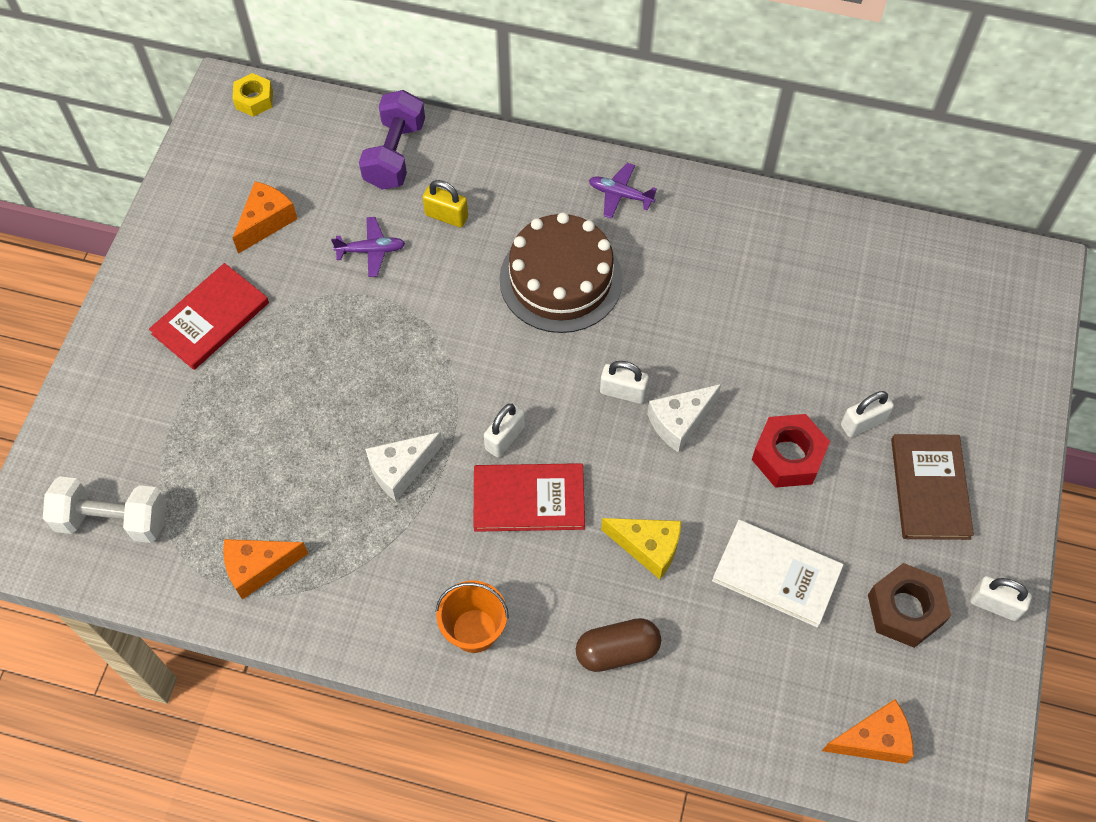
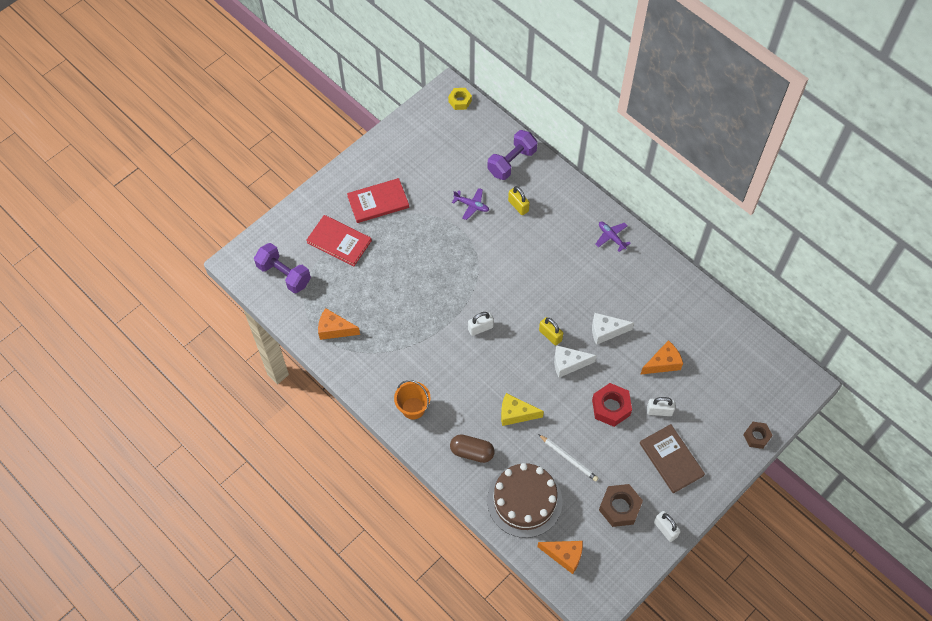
camera: 30 degrees right, 0 degrees up
(113, 520) = (284, 274): white dumbbell -> purple dumbbell
(266, 222) = (430, 167): orange cheese -> orange cheese (663, 363)
(401, 470) = (423, 318): white cheese -> white cheese (606, 331)
(529, 499) = (474, 362): red book -> red book (339, 242)
(561, 279) = (554, 265): brown cake -> brown cake (524, 500)
(623, 392) = (550, 335): white padlock -> yellow padlock
(648, 547) = (515, 414): yellow cheese -> yellow cheese turned 135 degrees clockwise
(776, 574) = (568, 458): white book -> white pencil
(930, 488) = (671, 459): brown book -> brown book turned 60 degrees counterclockwise
(1026, 385) = (756, 437): none -> brown nut

